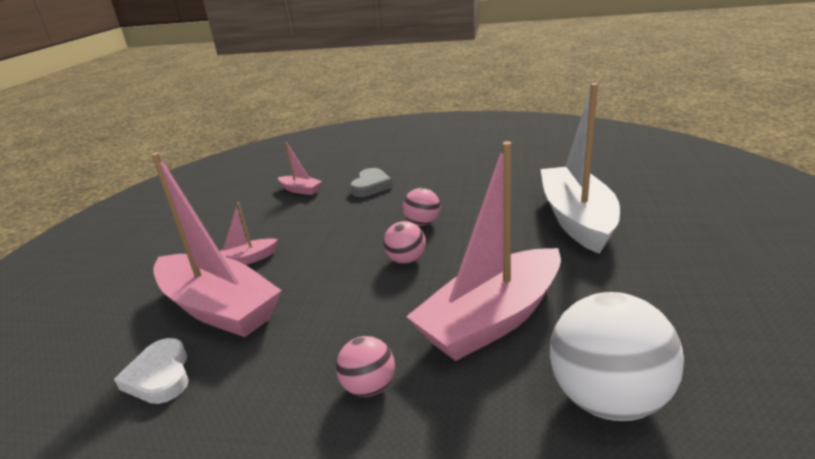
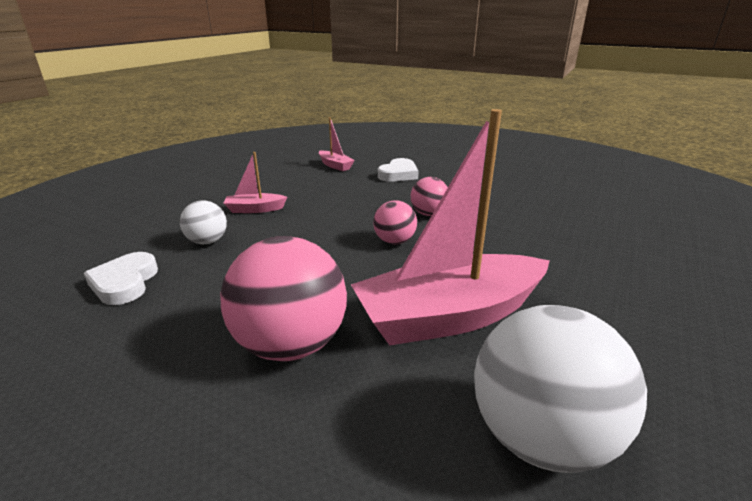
camera: 15 degrees right, 0 degrees up
(219, 308) = (207, 241): pink boat -> white ball
(369, 387) = (291, 345): pink ball -> pink ball, size x1.90
(371, 186) = (398, 174): grey heart -> white heart
(577, 219) = (593, 244): white boat -> none

